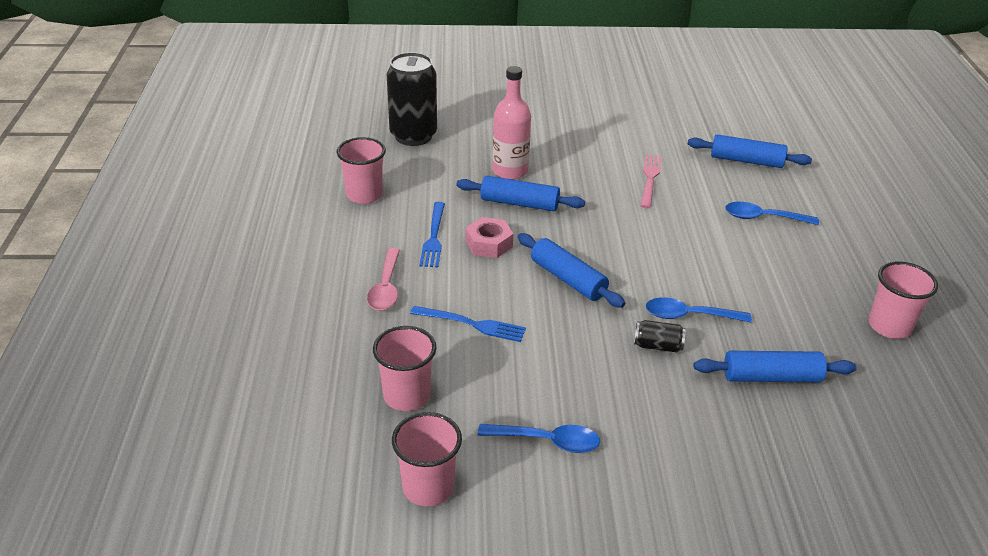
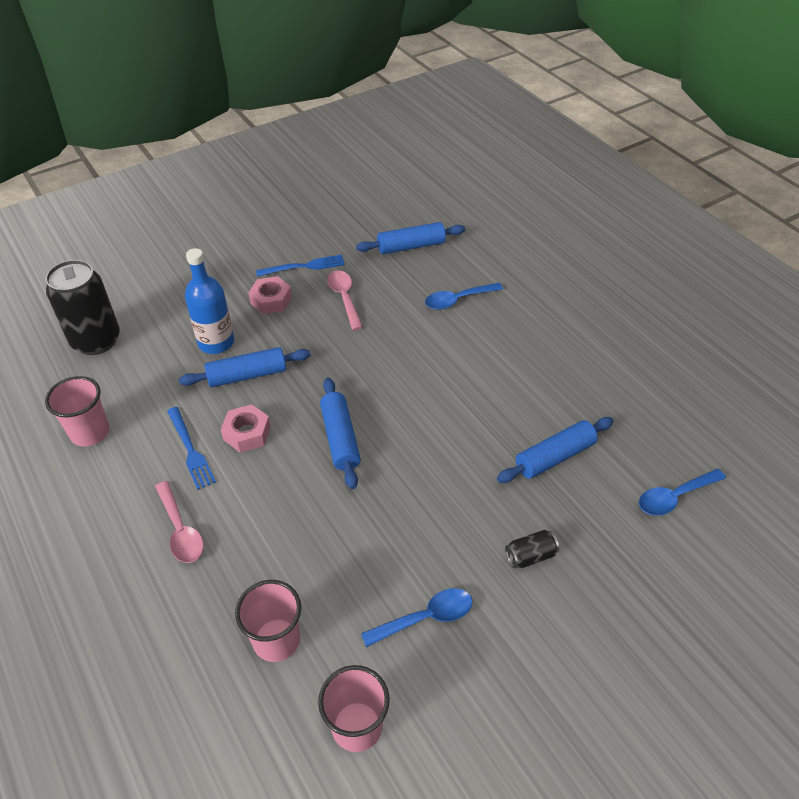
camera: 30 degrees left, 10 degrees up
(473, 324) = (287, 529): blue fork -> blue fork (305, 266)
(510, 171) = (216, 342): pink bottle -> blue bottle
(568, 279) = (340, 438): blue rolling pin -> blue rolling pin turned 60 degrees clockwise
(580, 157) = (271, 300): none -> pink nut
(650, 178) = (344, 298): pink fork -> pink spoon
(657, 346) = (453, 471): black can -> black can (530, 556)
(689, 316) = (459, 428): blue spoon -> blue spoon (674, 497)
(889, 326) = (606, 365): pink cup -> none

